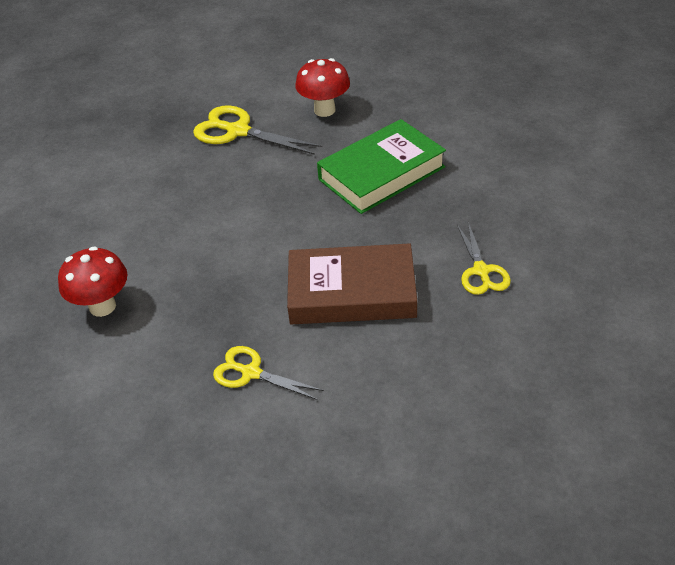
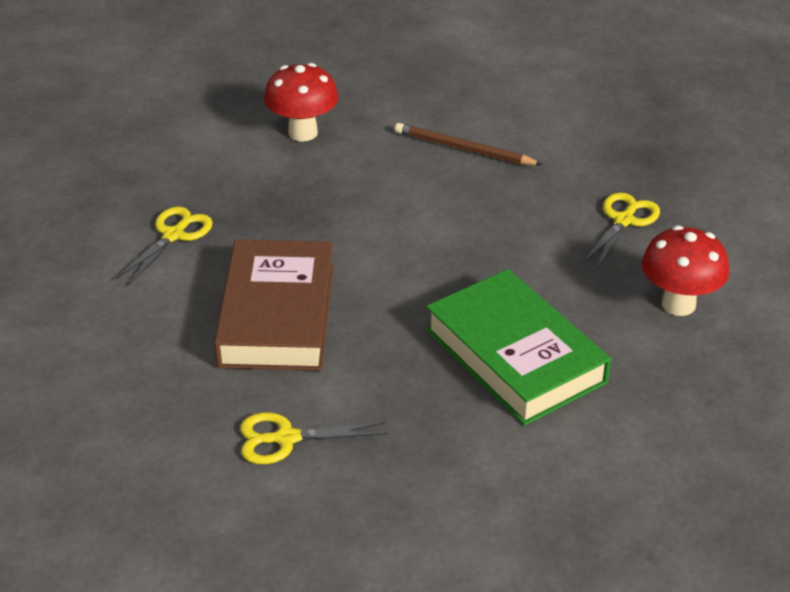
camera: 90 degrees right, 5 degrees down
(142, 209) = (463, 149): none -> brown pencil
(238, 131) = (624, 220): yellow scissors -> yellow scissors, size x0.65

